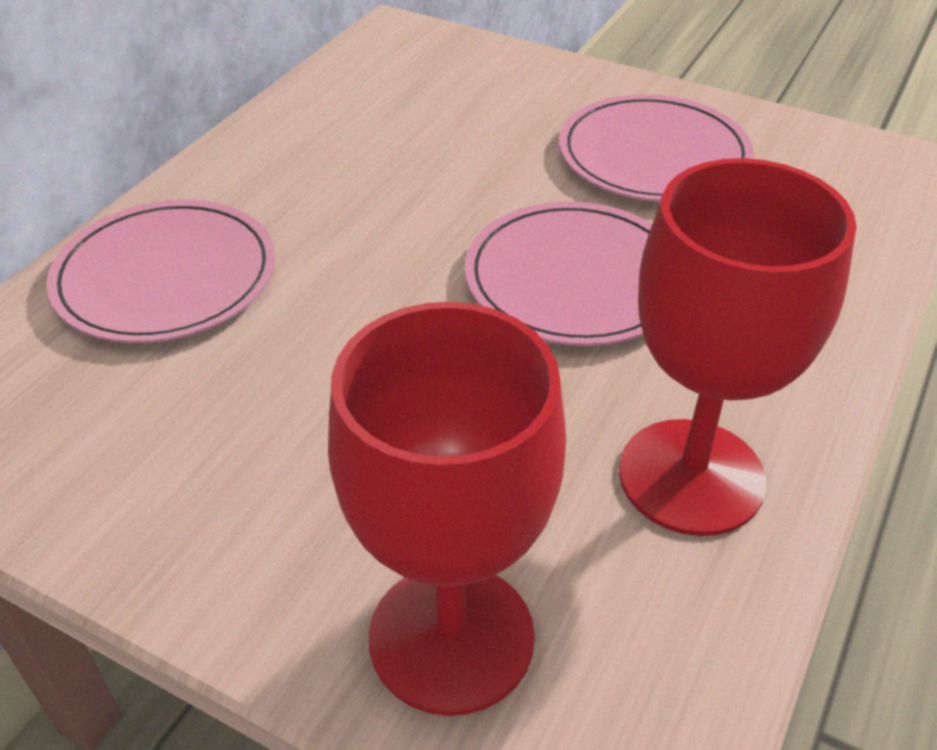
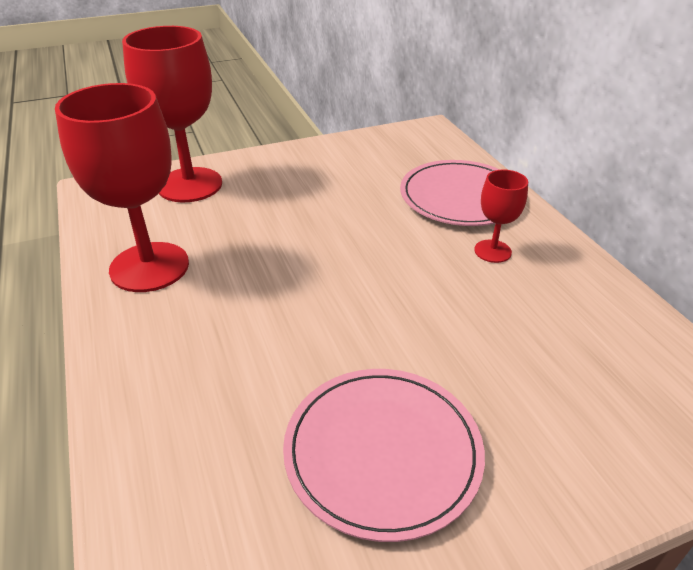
camera: 130 degrees right, 5 degrees down
(288, 203) = (492, 251): none -> red goblet
(575, 279) = (303, 314): pink plate -> none

